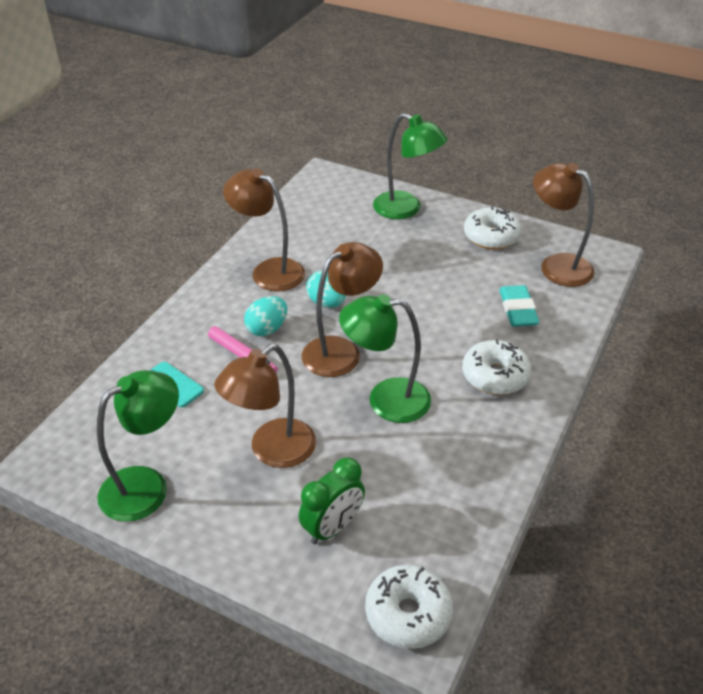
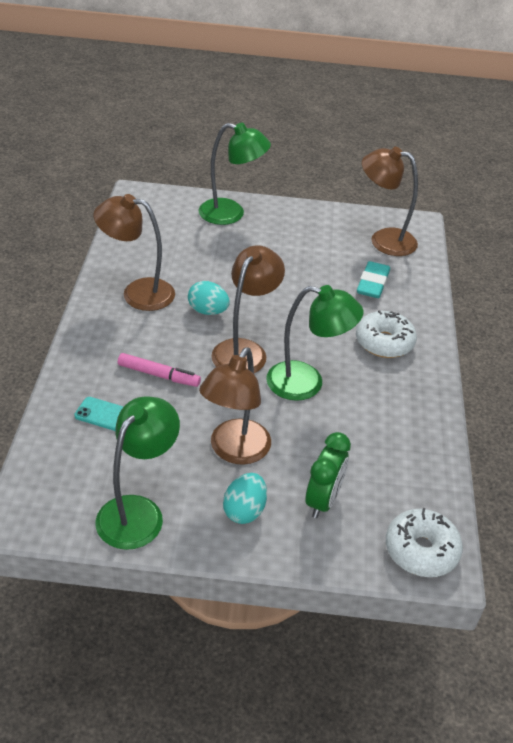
camera: 25 degrees left, 0 degrees up
(267, 329) = (167, 346): turquoise egg -> turquoise egg (244, 510)
(385, 400) = (307, 383): green lamp -> green lamp turned 150 degrees counterclockwise
(491, 236) = (317, 225): white donut -> none
(518, 310) = (373, 283): turquoise eraser -> turquoise eraser turned 45 degrees clockwise

